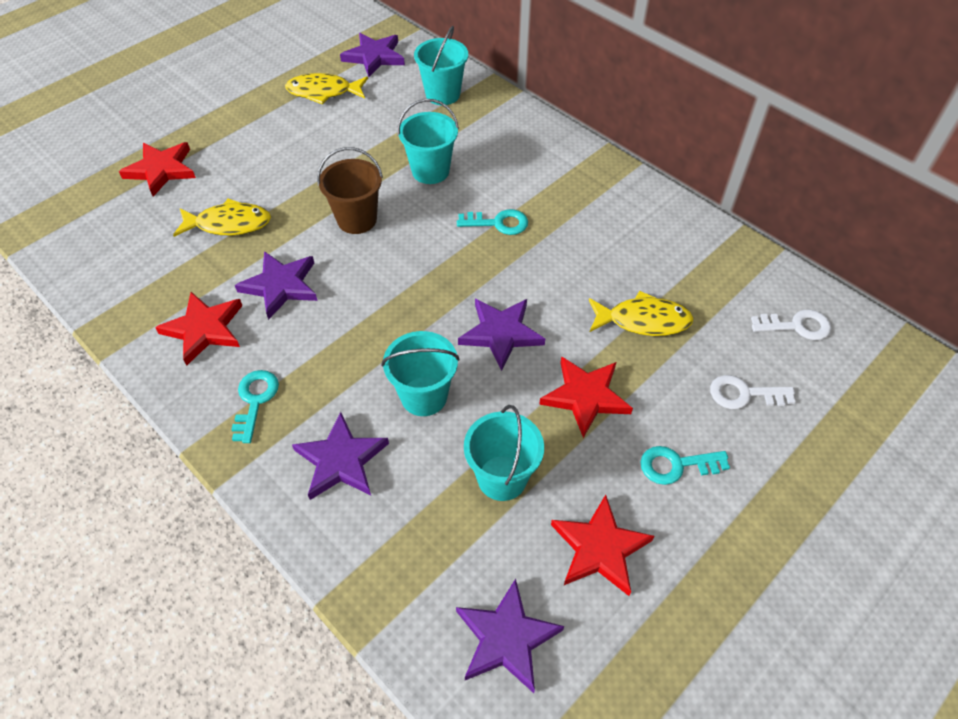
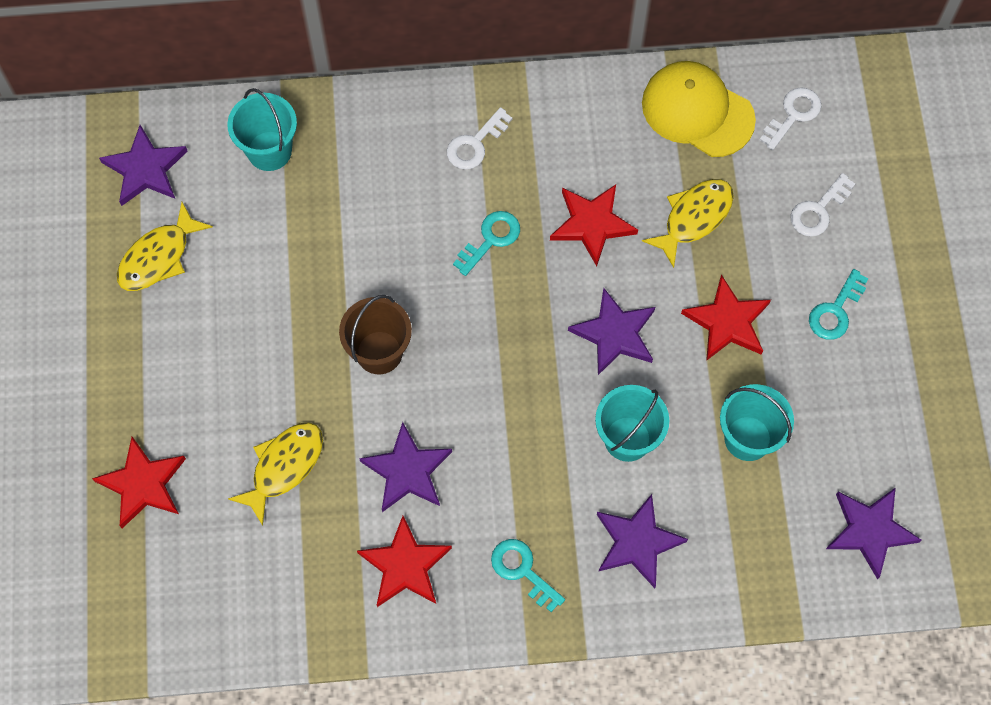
camera: 50 degrees left, 15 degrees up
(430, 171) = (371, 244): turquoise bucket -> none
(556, 175) = (475, 144): none -> white key
(600, 548) = (855, 418): red star -> red star (592, 224)
(725, 269) = (697, 111): none -> yellow cap

